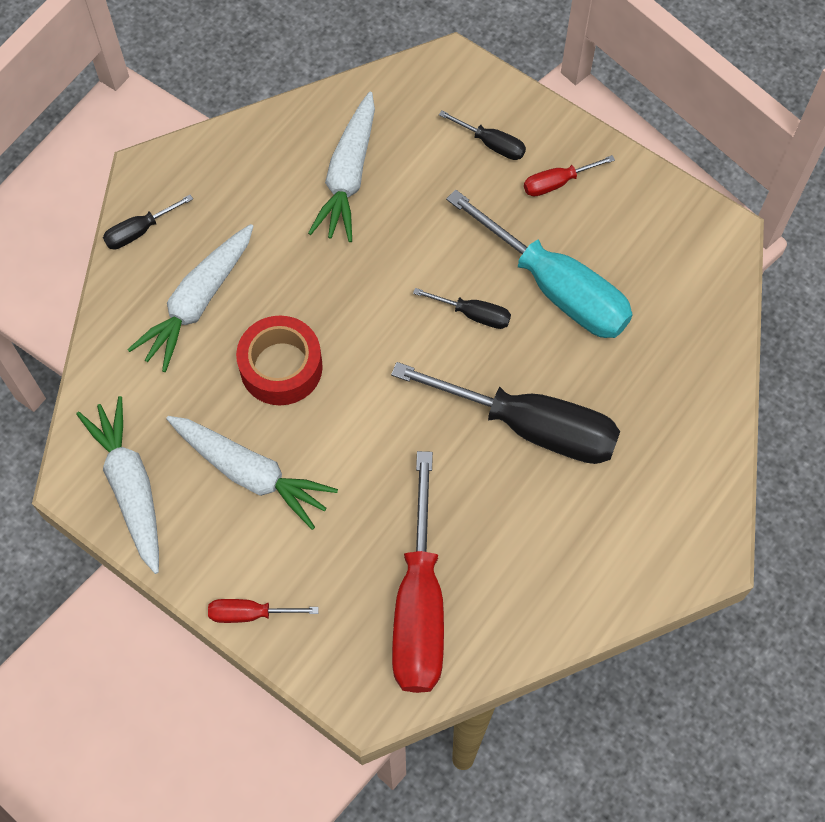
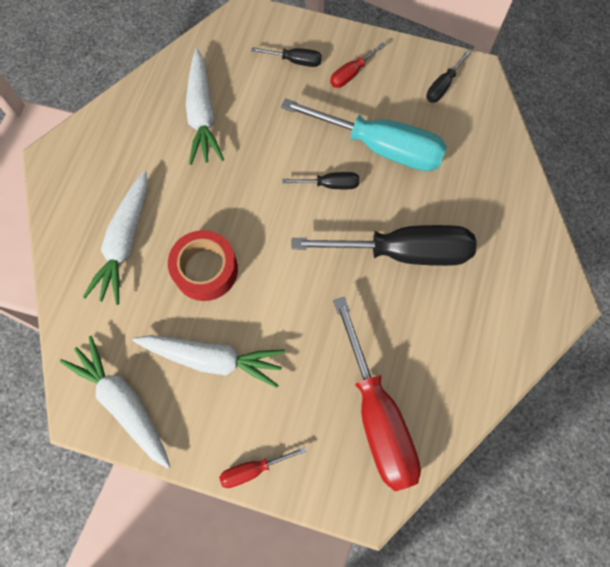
camera: 20 degrees left, 5 degrees up
(139, 231) = (61, 203): black screwdriver -> black screwdriver (443, 86)

